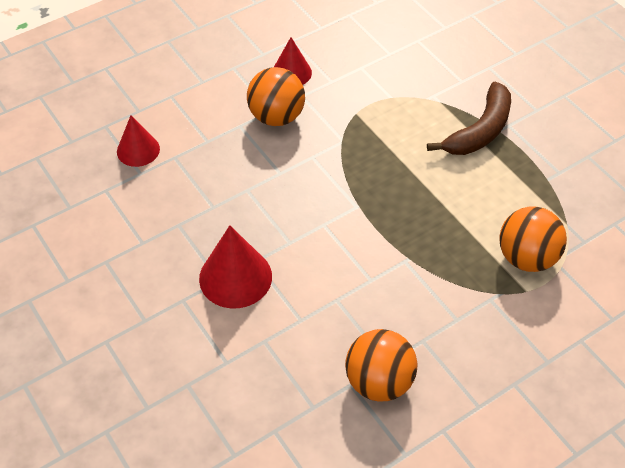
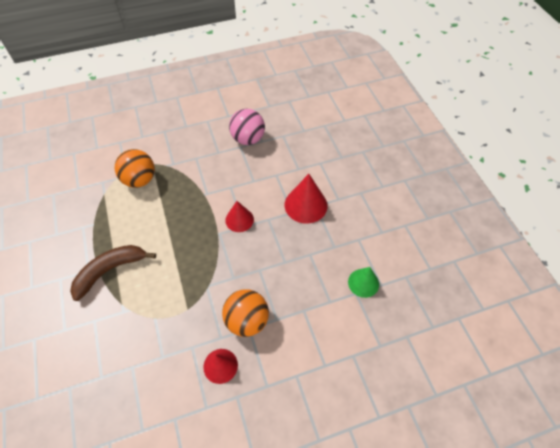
camera: 165 degrees left, 5 degrees up
(131, 187) = (363, 283): none -> green cone
(138, 150) = (356, 314): red cone -> red cone (239, 219)
(379, 382) = (248, 139): orange ball -> pink ball

